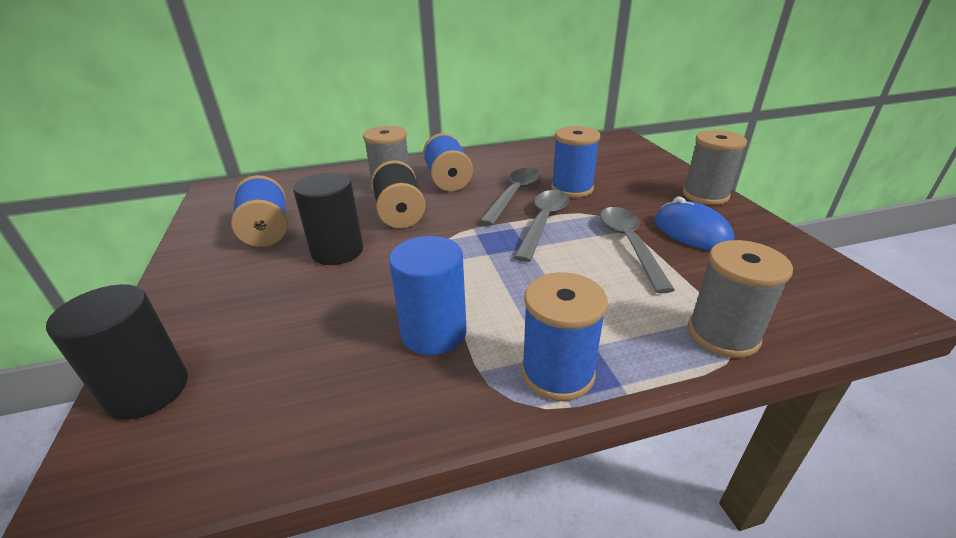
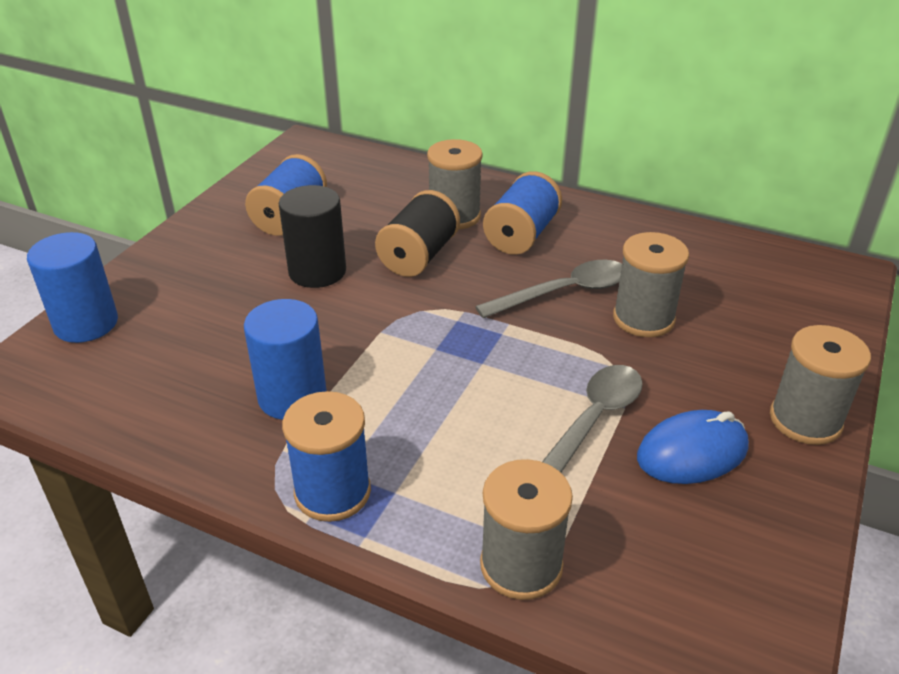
camera: 40 degrees right, 5 degrees up
(148, 390) = (86, 323): black cylinder -> blue cylinder
(543, 222) = (542, 344): grey spoon -> none
(572, 189) = (643, 318): blue spool -> grey spool
(691, 232) = (692, 452): blue mouse -> blue mouse turned 60 degrees clockwise

